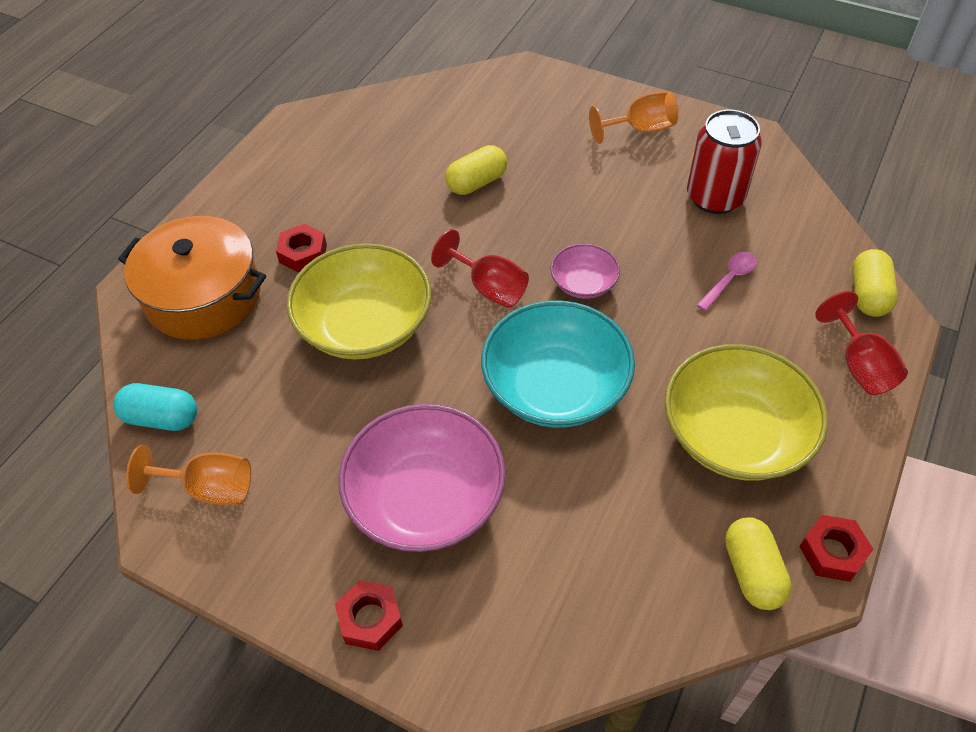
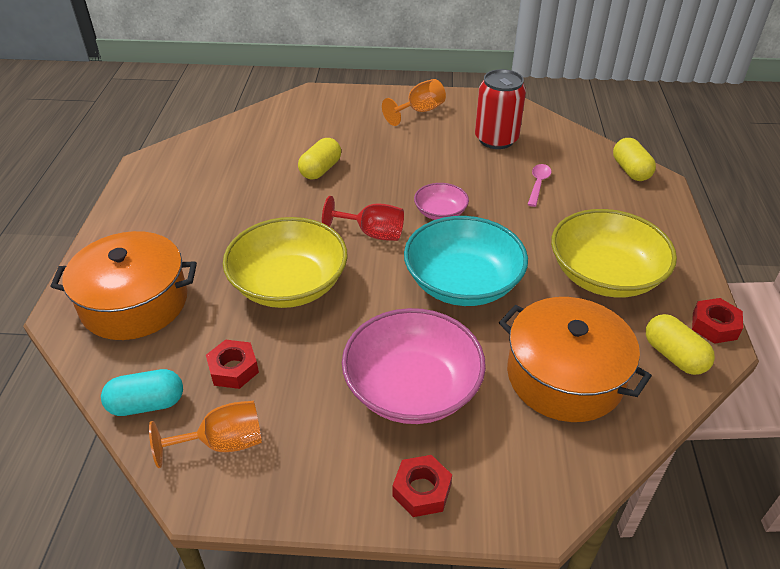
camera: 25 degrees left, 10 degrees down
(303, 254) = (207, 250): red nut -> red nut (233, 369)
(602, 548) = (564, 376): none -> orange pot
(859, 365) = (653, 211): red goblet -> none

